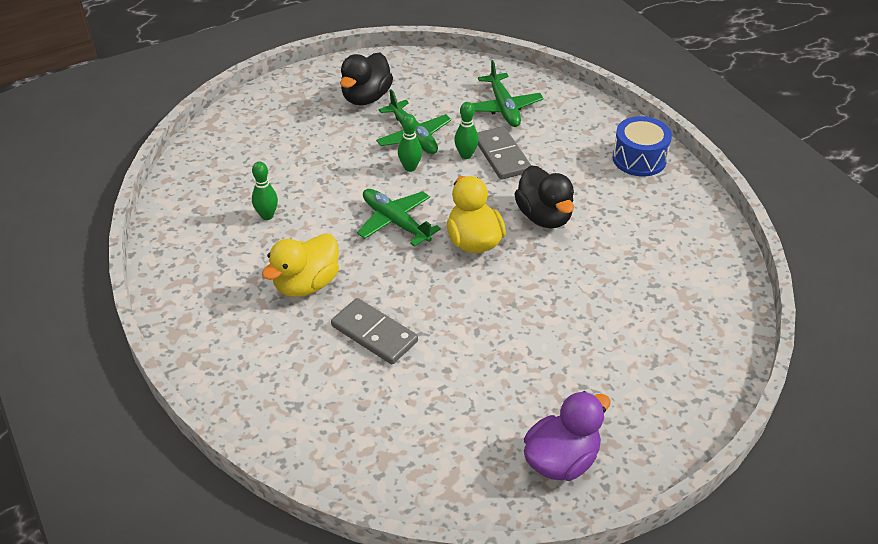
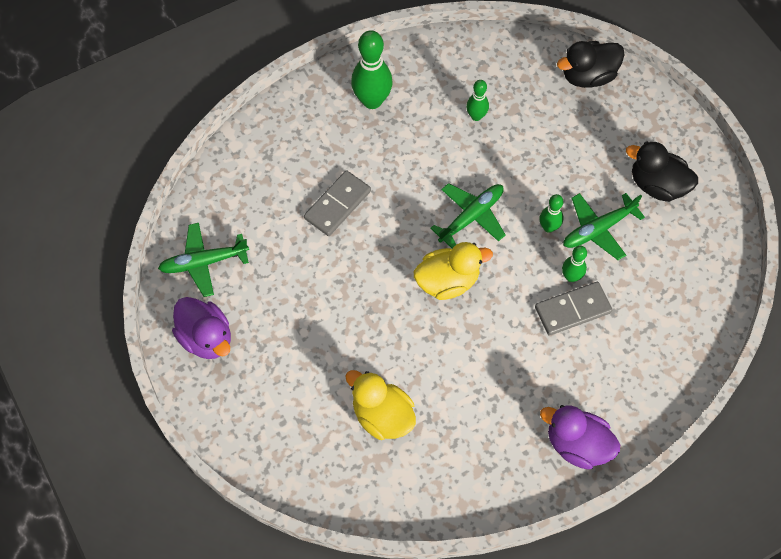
camera: 90 degrees right, 20 degrees up
(229, 303) = (372, 100): none -> green bowling pin
(306, 284) = (393, 152): yellow duck -> yellow duck (382, 415)
(503, 107) = (654, 314): green plane -> green plane (204, 262)
(544, 216) = (483, 344): black duck -> black duck (588, 76)
(639, 159) = (577, 444): blue drum -> purple duck

